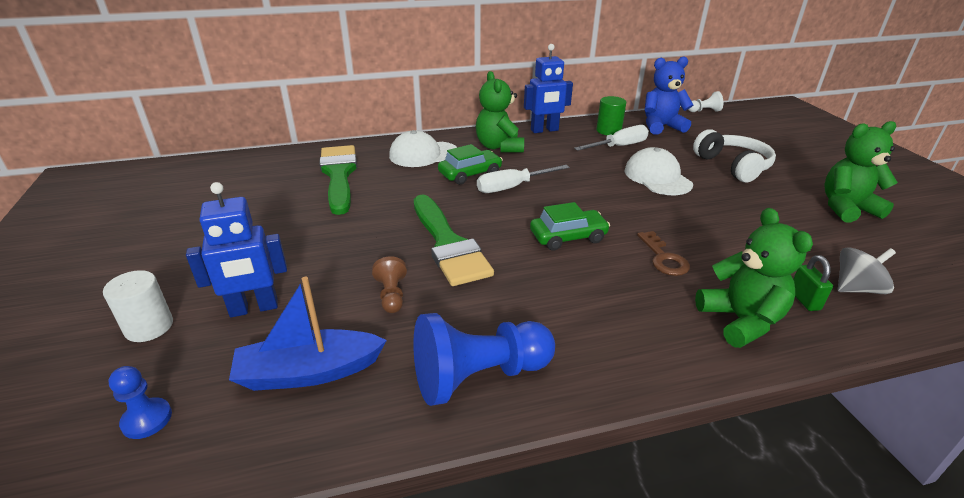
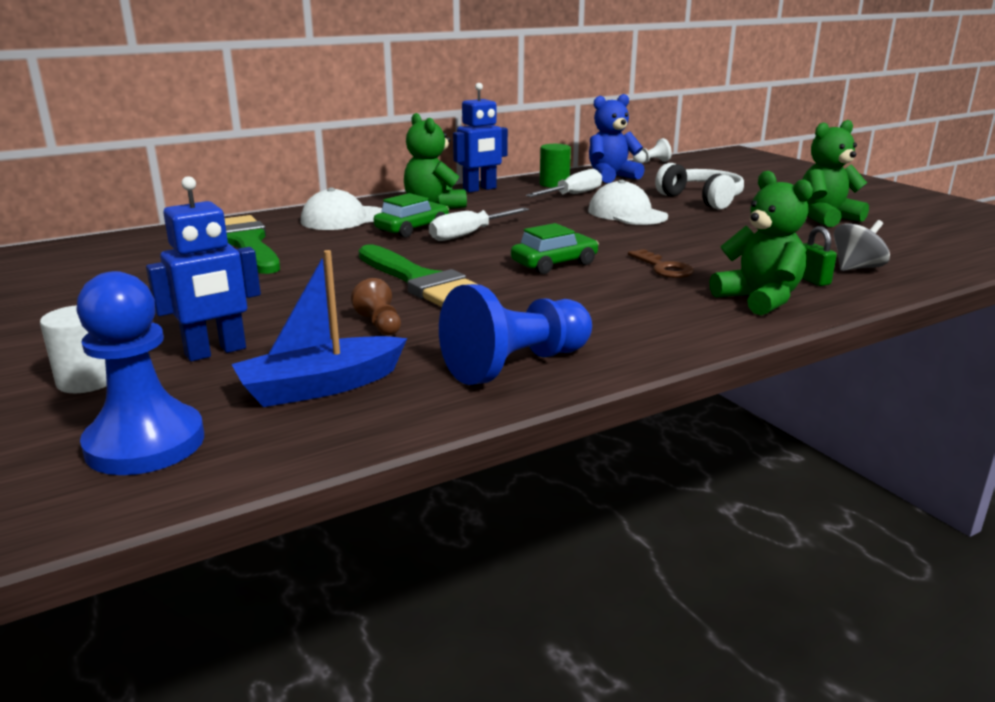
camera: 15 degrees left, 10 degrees down
(147, 419) = (145, 443): blue pawn -> blue pawn, size x2.05

